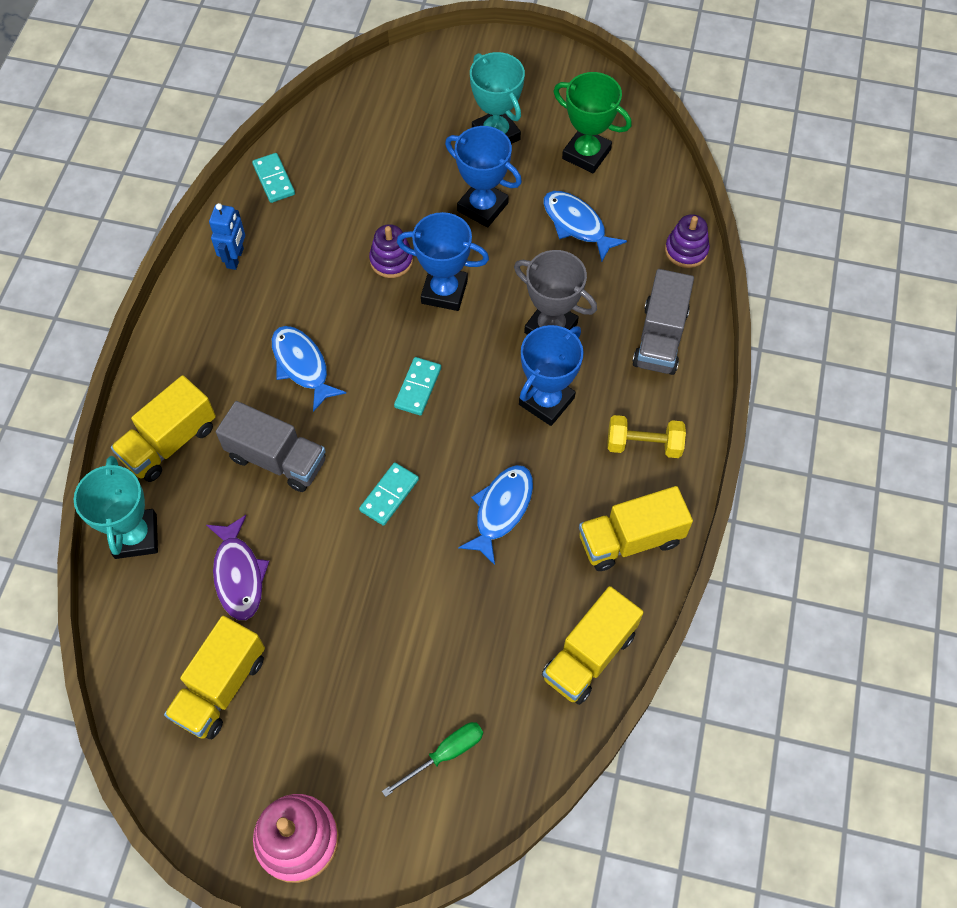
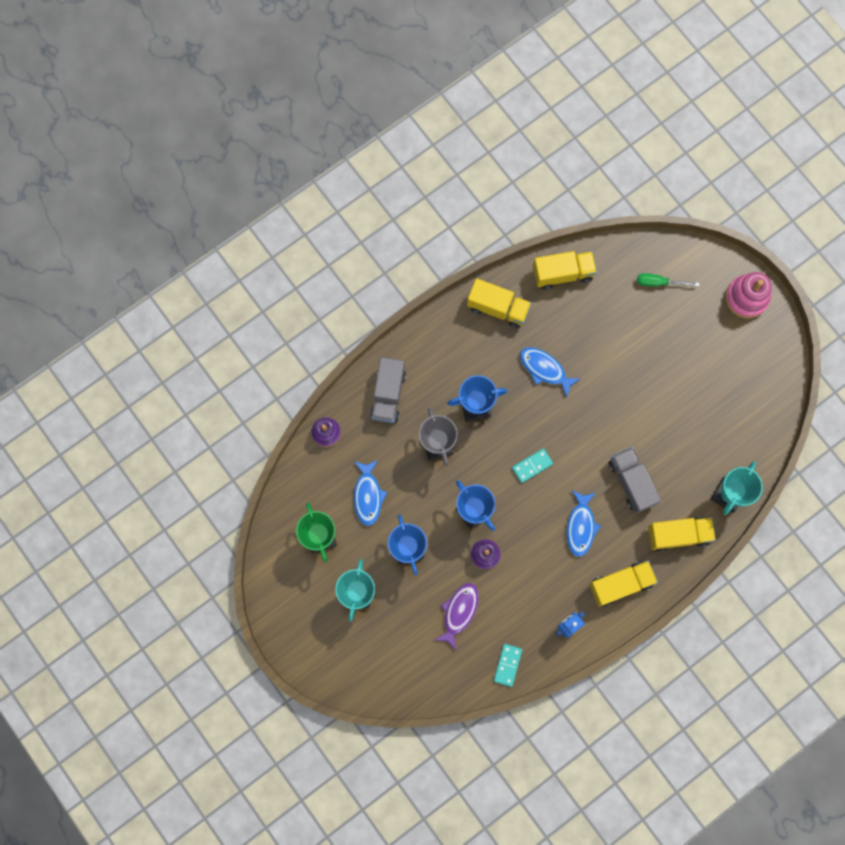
camera: 140 degrees left, 15 degrees up
(220, 687) = (735, 388): yellow truck -> yellow truck (620, 584)
(238, 574) = (691, 435): purple fish -> purple fish (459, 612)
(389, 495) = (591, 419): turquoise domino -> none
(501, 510) = (545, 369): blue fish -> blue fish turned 60 degrees clockwise
(643, 445) = (449, 347): yellow dumbbell -> none
(660, 338) = (388, 395): grey truck -> grey truck turned 135 degrees clockwise

